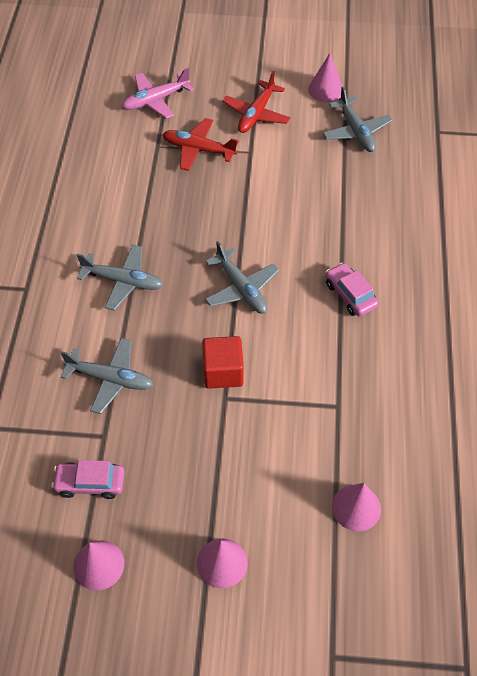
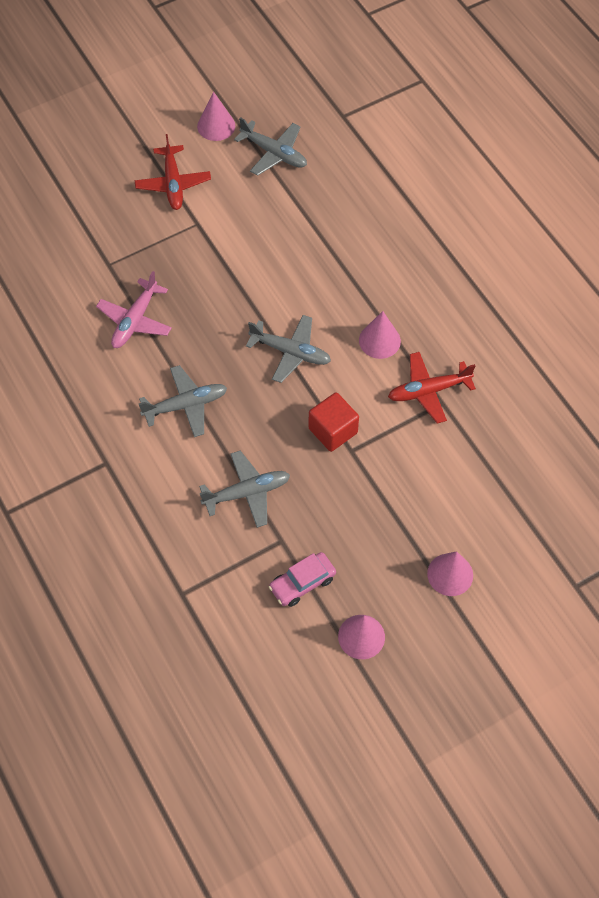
camera: 35 degrees left, 5 degrees up
(155, 100) = (68, 220): pink plane -> pink plane (135, 320)
(198, 149) = (149, 247): red plane -> red plane (428, 391)
(350, 295) = (382, 305): pink car -> none
(356, 507) = (514, 471): pink cone -> pink cone (379, 340)

